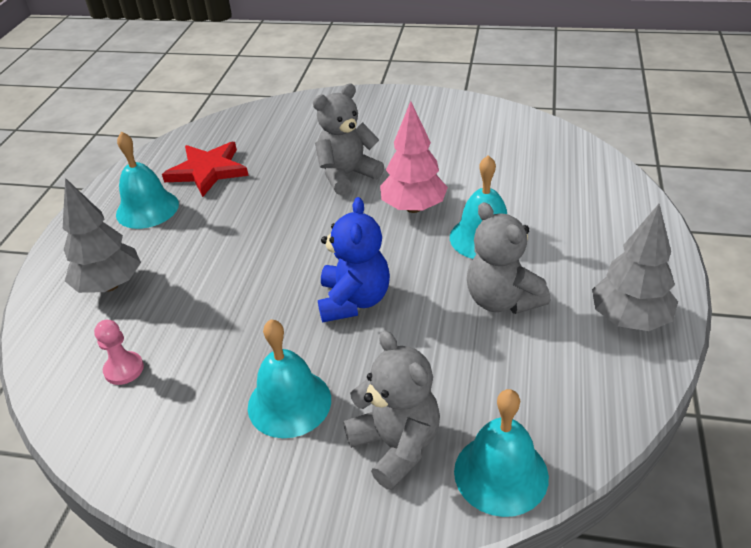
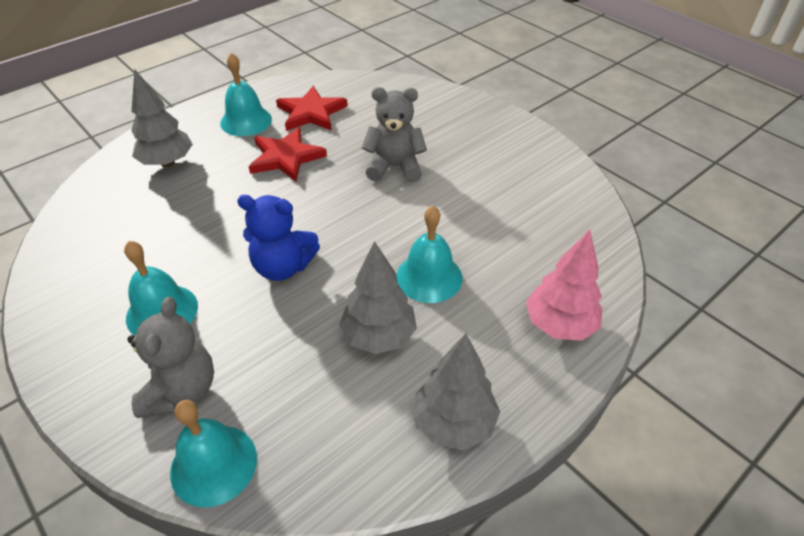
camera: 35 degrees right, 5 degrees up
(124, 369) = (111, 224): pink pawn -> none
(234, 218) = (286, 157): none -> red star
(354, 300) = (283, 267): blue teddy bear -> blue teddy bear turned 60 degrees clockwise
(413, 207) = (409, 221): pink tree -> pink tree (559, 325)
(502, 300) = (379, 336): grey teddy bear -> grey tree

